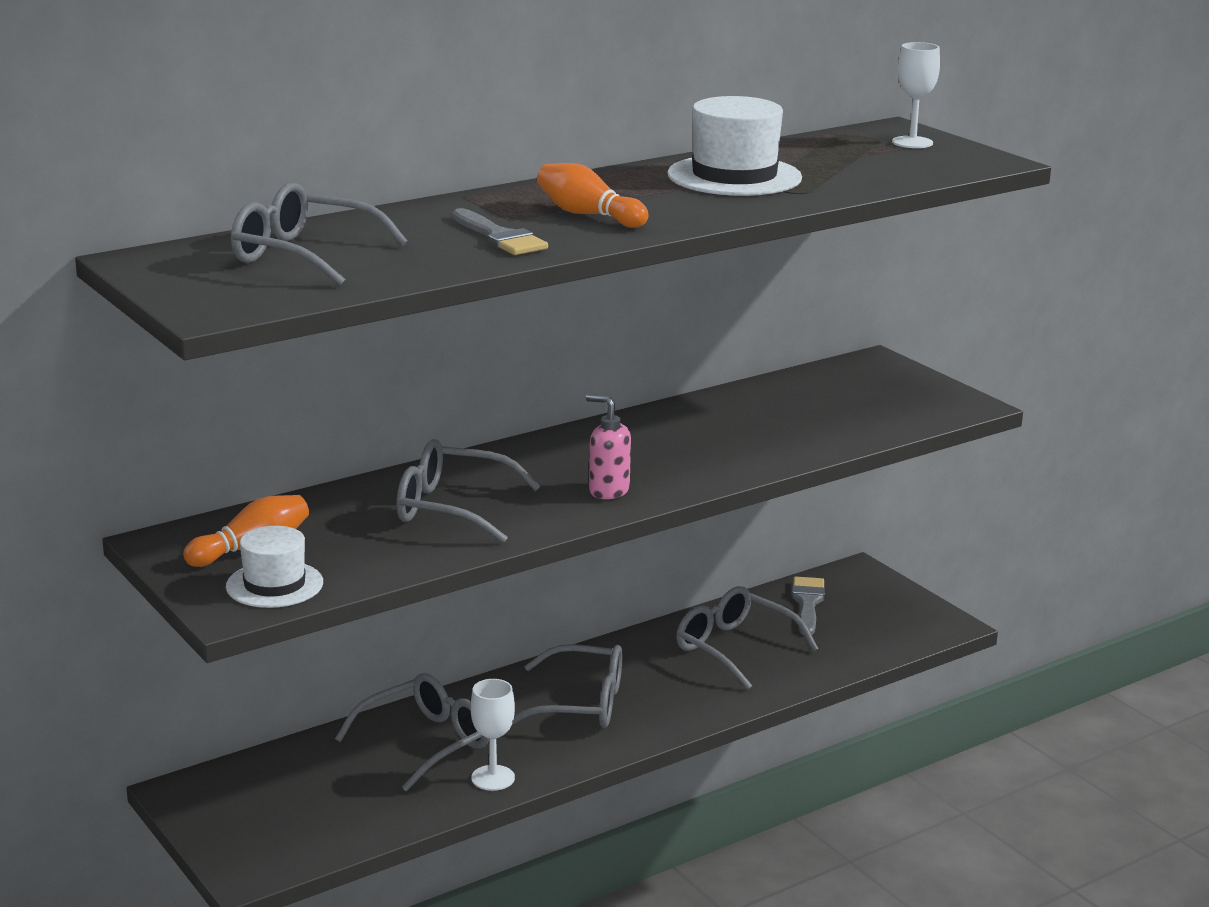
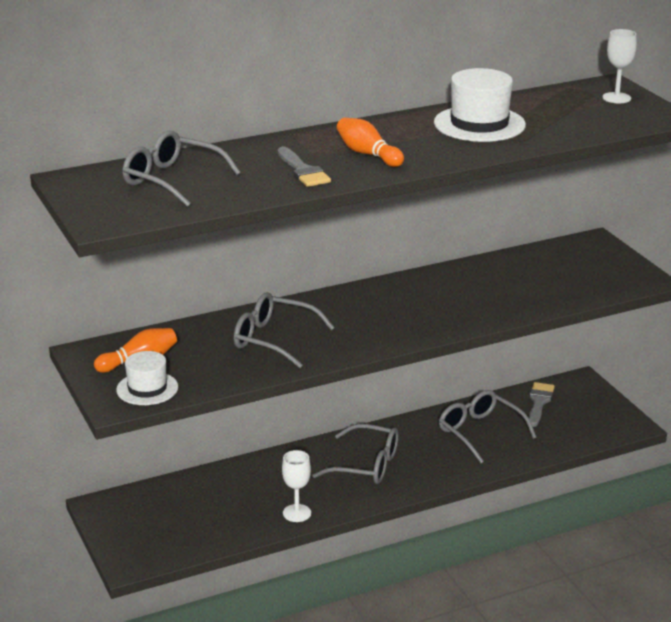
camera: 10 degrees right, 5 degrees up
(426, 742) = (259, 484): grey glasses -> none
(608, 491) = (379, 333): pink soap dispenser -> none

